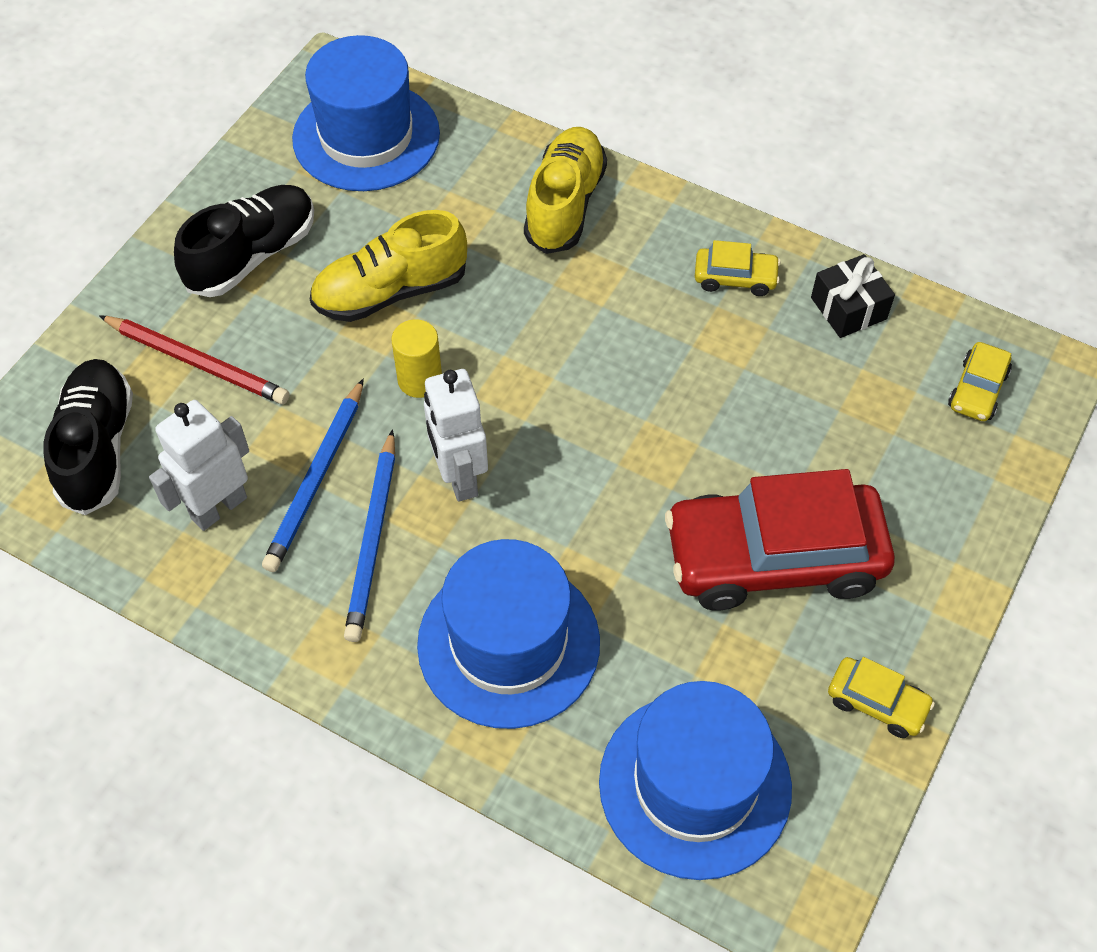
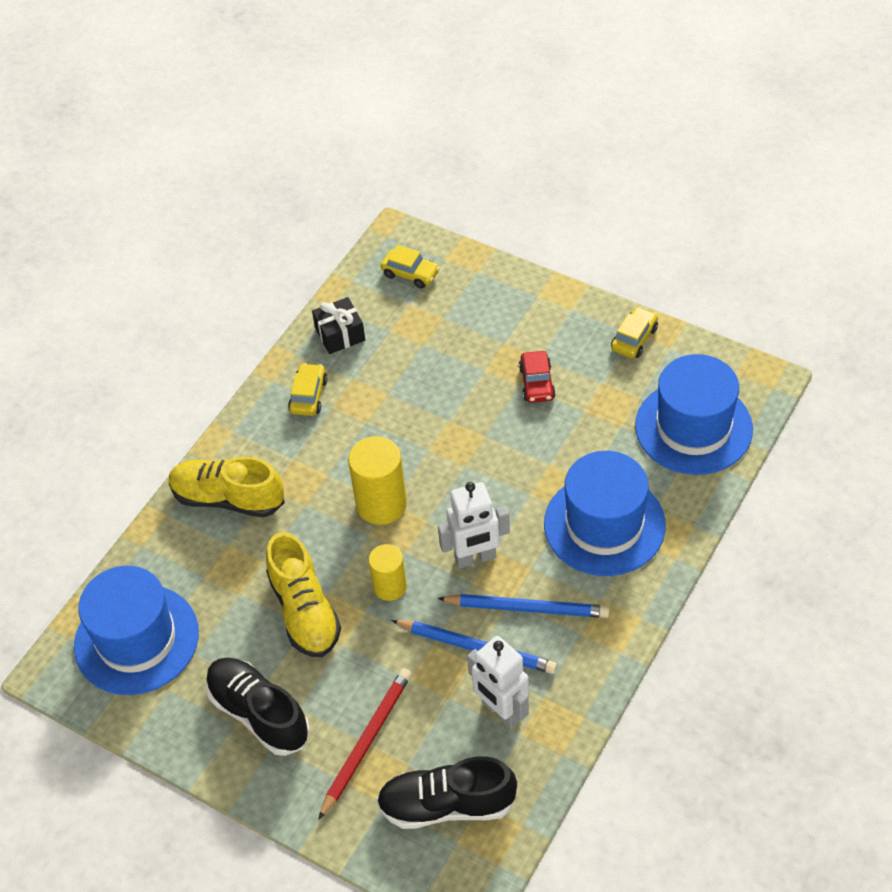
camera: 85 degrees left, 5 degrees down
(552, 366) = (381, 504): none -> yellow cylinder
(774, 558) = (537, 383): red car -> red car, size x0.43

